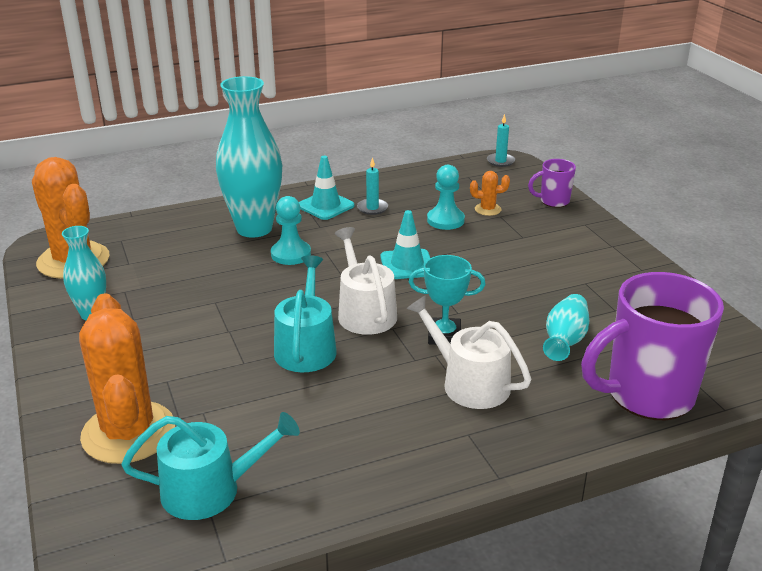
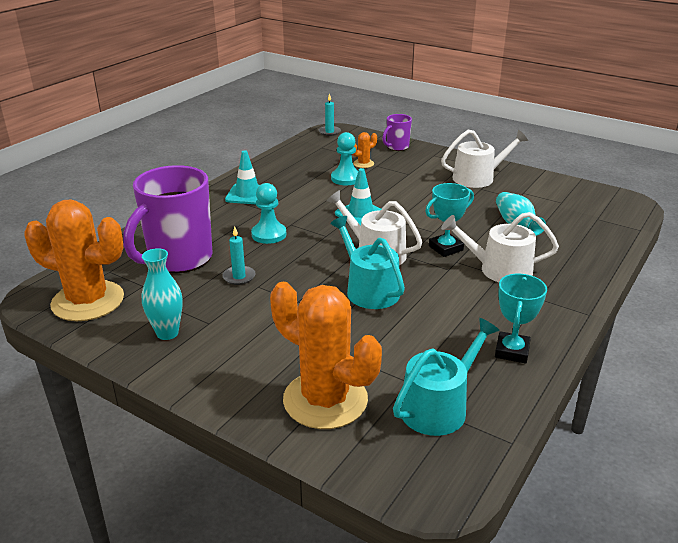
camera: 35 degrees left, 0 degrees up
(254, 228) = (214, 226): turquoise vase -> none
(355, 474) = (512, 351): none -> turquoise trophy
(372, 208) = (284, 186): turquoise candle -> turquoise candle (239, 277)
(600, 269) = (478, 178): none -> white watering can
(647, 395) = (597, 237): purple mug -> purple mug (179, 259)

